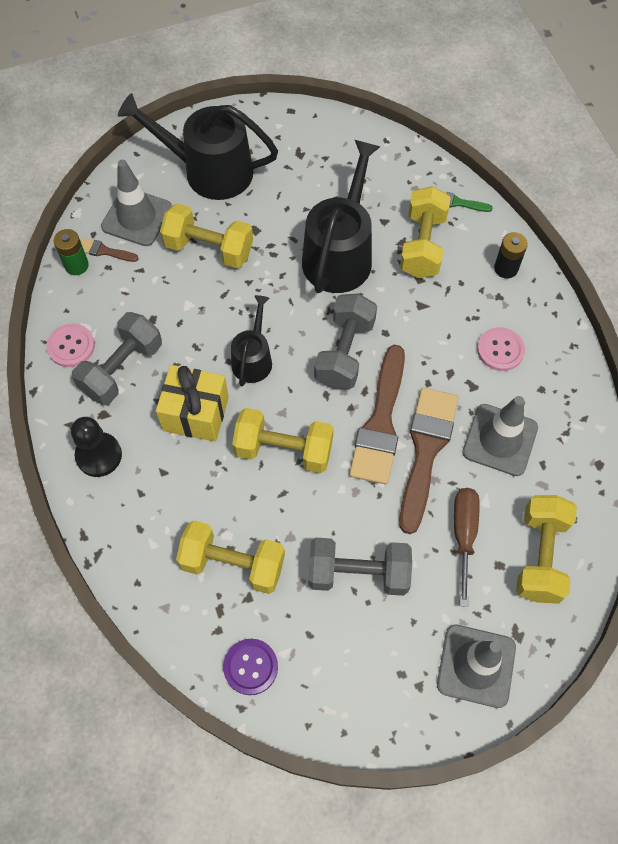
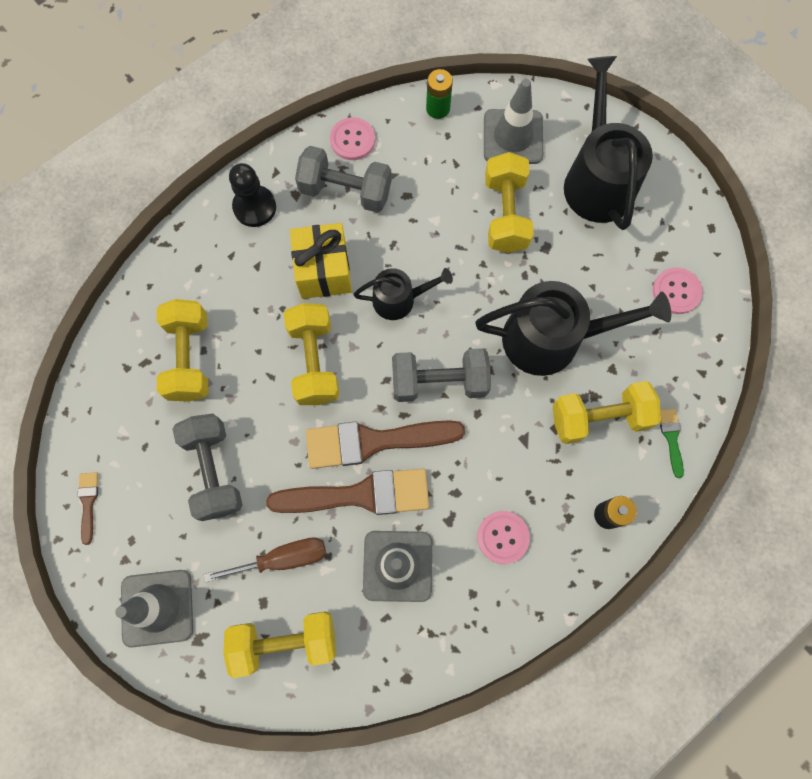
camera: 70 degrees right, 10 degrees up
(104, 251) = (463, 125): brown brush -> brown brush (88, 503)
(250, 667) = (102, 407): purple button -> none
(335, 154) = (676, 291): none -> pink button

